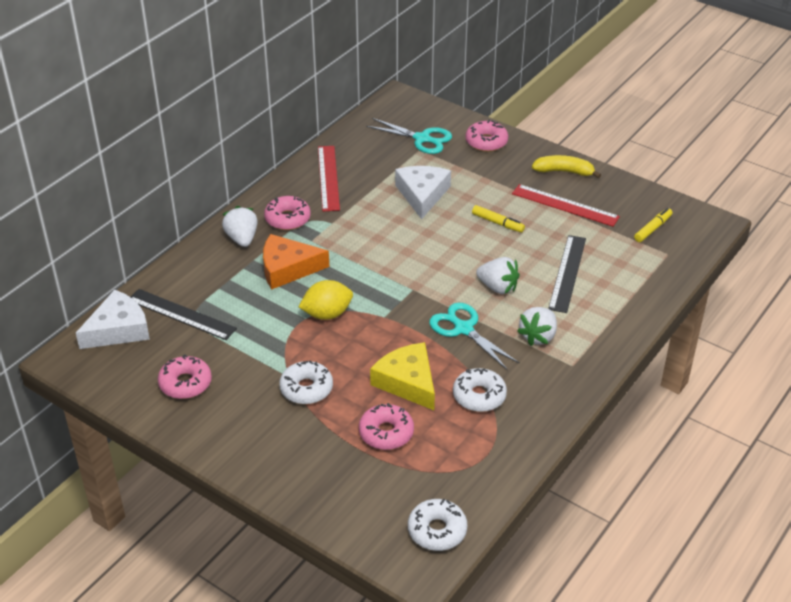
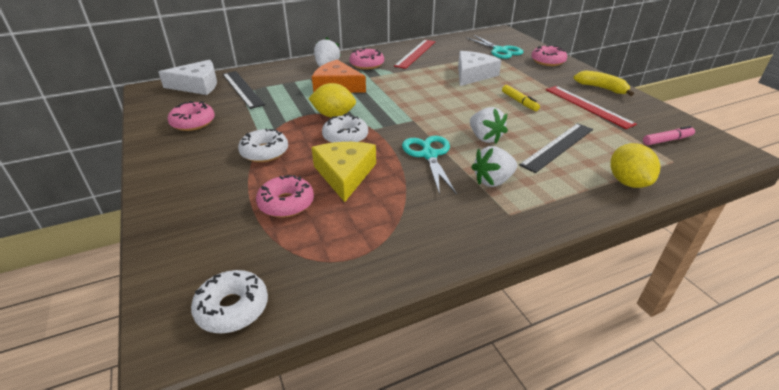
camera: 30 degrees right, 5 degrees down
(479, 396) = (395, 206): white donut -> white donut (345, 137)
(642, 293) = (627, 182): none -> yellow lemon
(652, 229) = (667, 140): yellow marker -> pink marker

